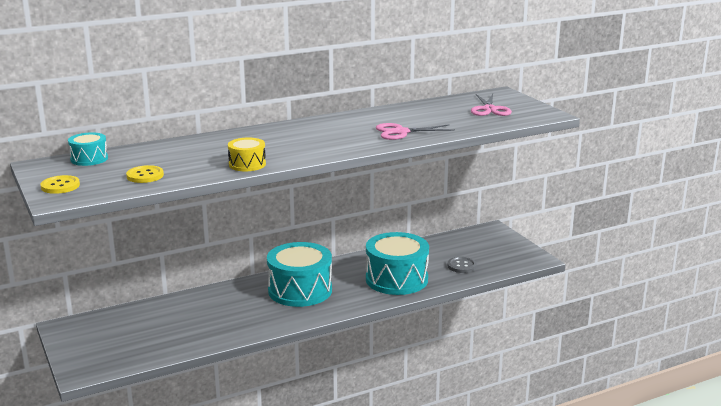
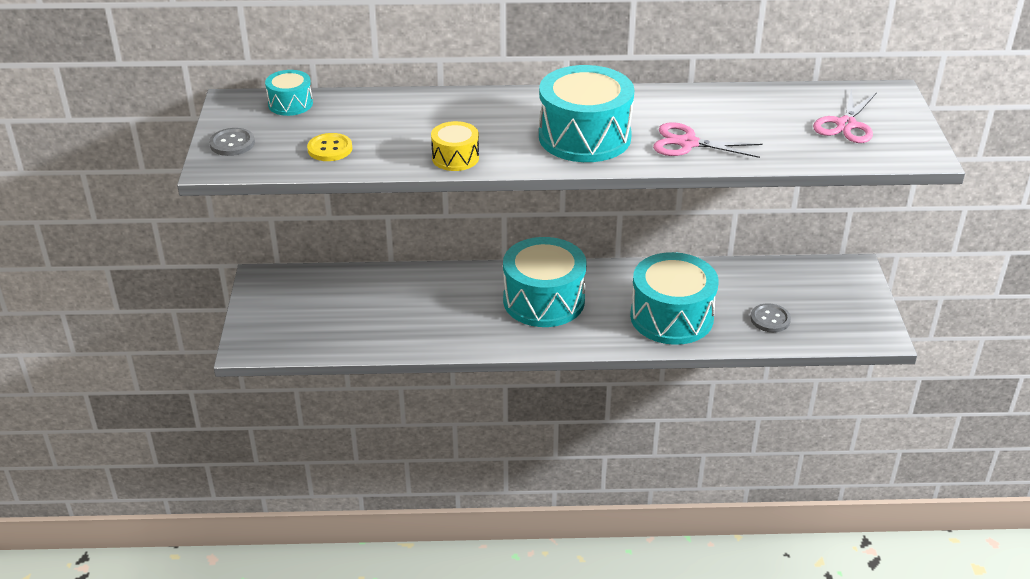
camera: 25 degrees right, 15 degrees up
(60, 186) = (232, 143): yellow button -> grey button
(329, 140) = (584, 137): none -> turquoise drum

